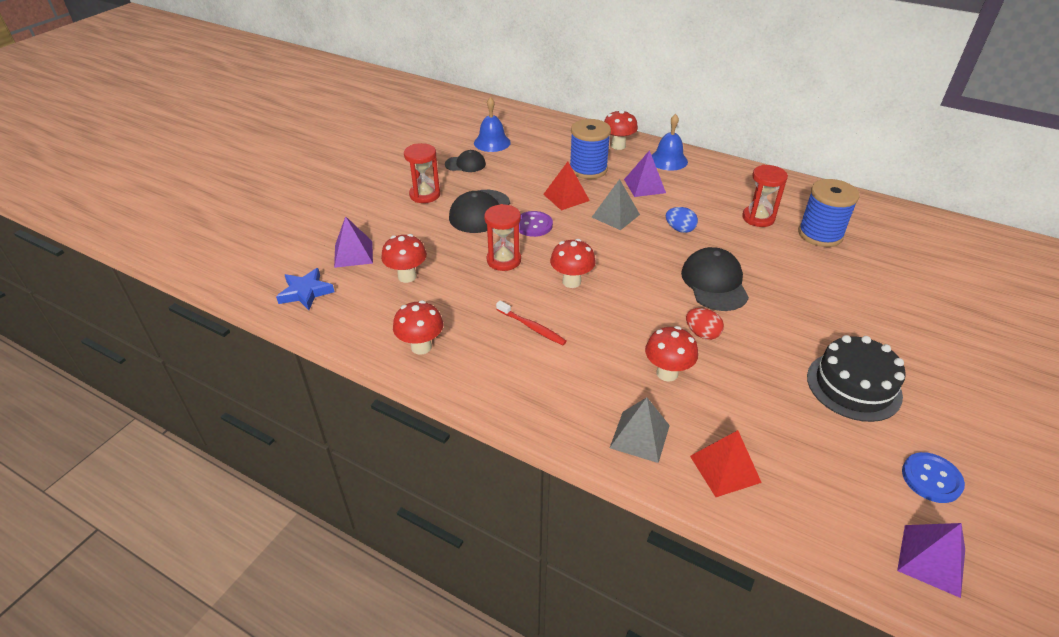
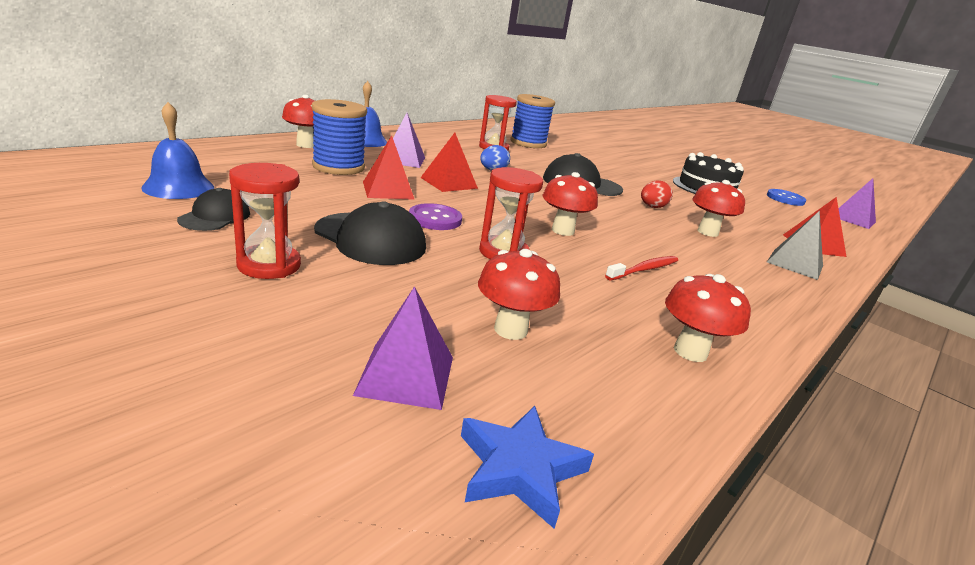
camera: 80 degrees left, 15 degrees down
(615, 215) = (449, 183): grey pyramid -> red pyramid

